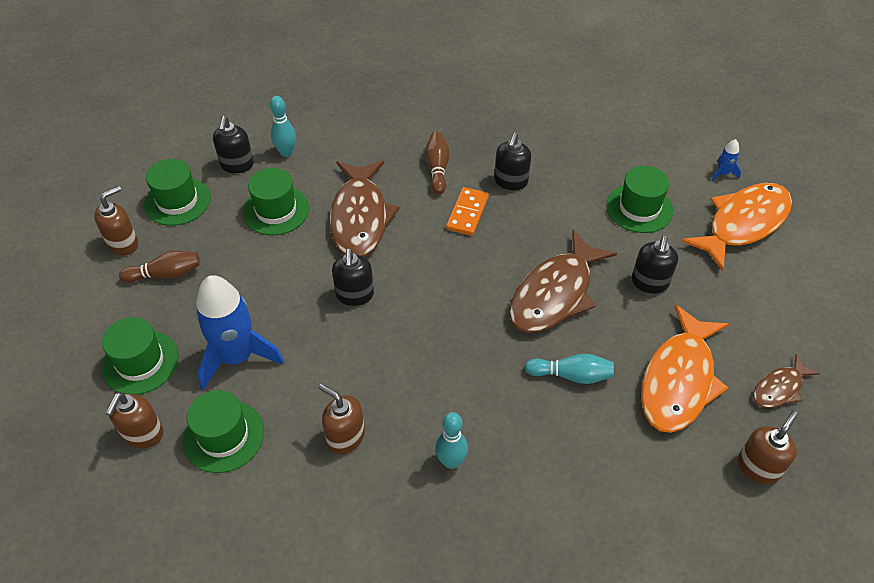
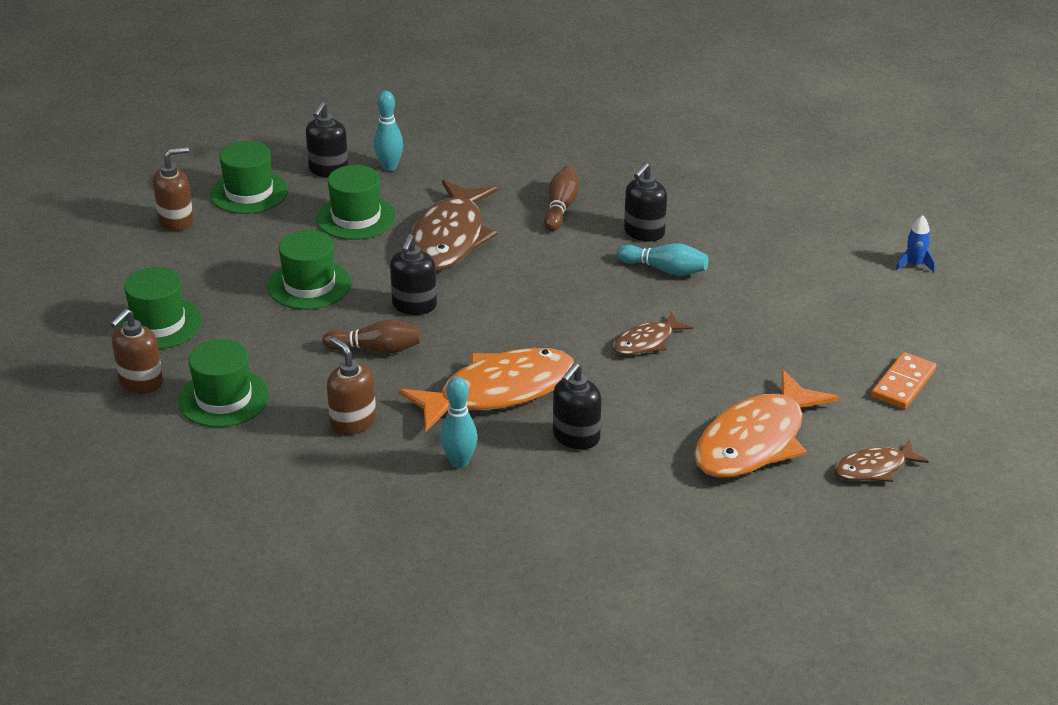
camera: 15 degrees right, 15 degrees down
(166, 274) = (212, 254): brown bowling pin -> brown bowling pin (376, 349)
(237, 357) = (263, 337): blue rocket -> none
(467, 213) = (578, 254): orange domino -> orange domino (903, 384)
(554, 294) = (646, 342): brown fish -> brown fish, size x0.51
(571, 375) = (630, 415): turquoise bowling pin -> turquoise bowling pin (665, 269)
(639, 208) = (790, 281): green hat -> green hat (309, 285)
(649, 282) = (766, 350): black soap dispenser -> black soap dispenser (576, 437)
(743, 224) = (914, 315): orange fish -> orange fish (499, 391)
(758, 467) = (809, 529): brown soap dispenser -> none

